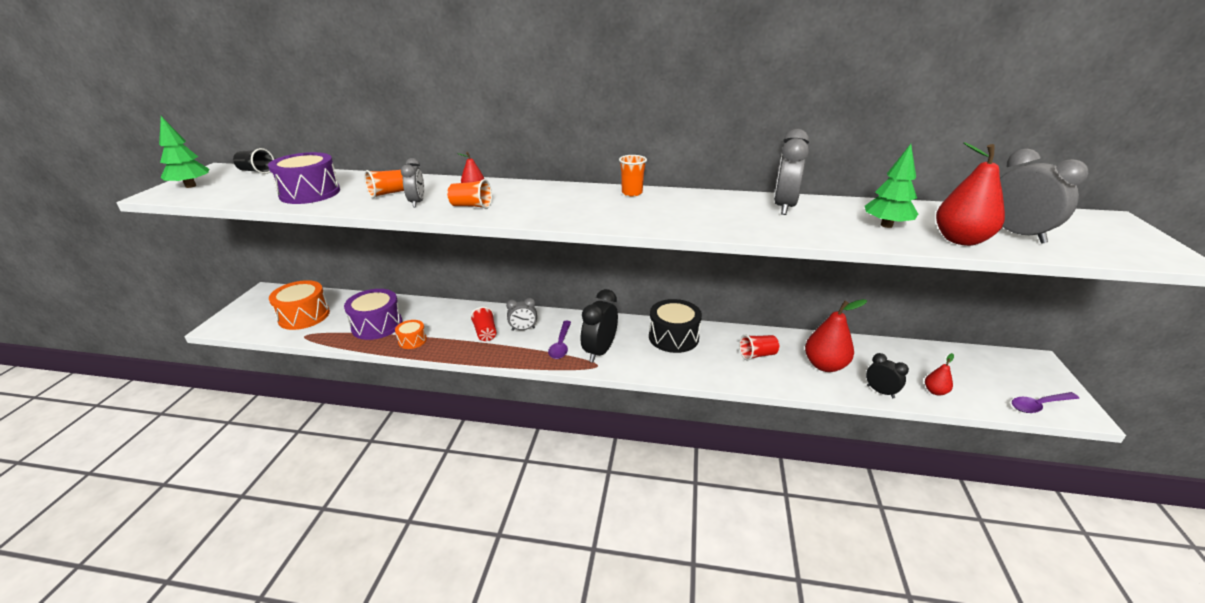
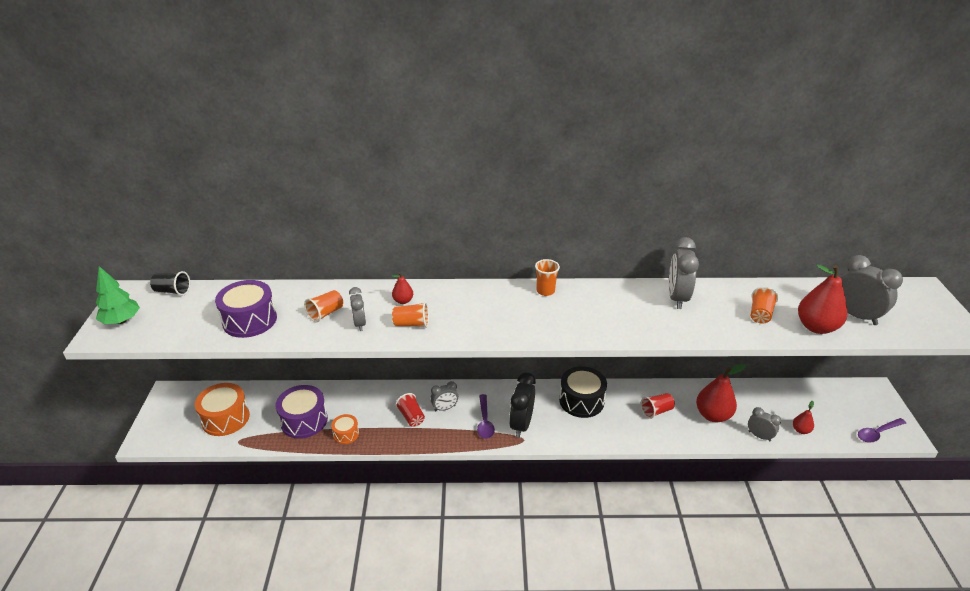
camera: 10 degrees left, 5 degrees up
(880, 391) = (759, 436): black clock -> grey clock
(886, 225) = (760, 314): green tree -> orange cup

